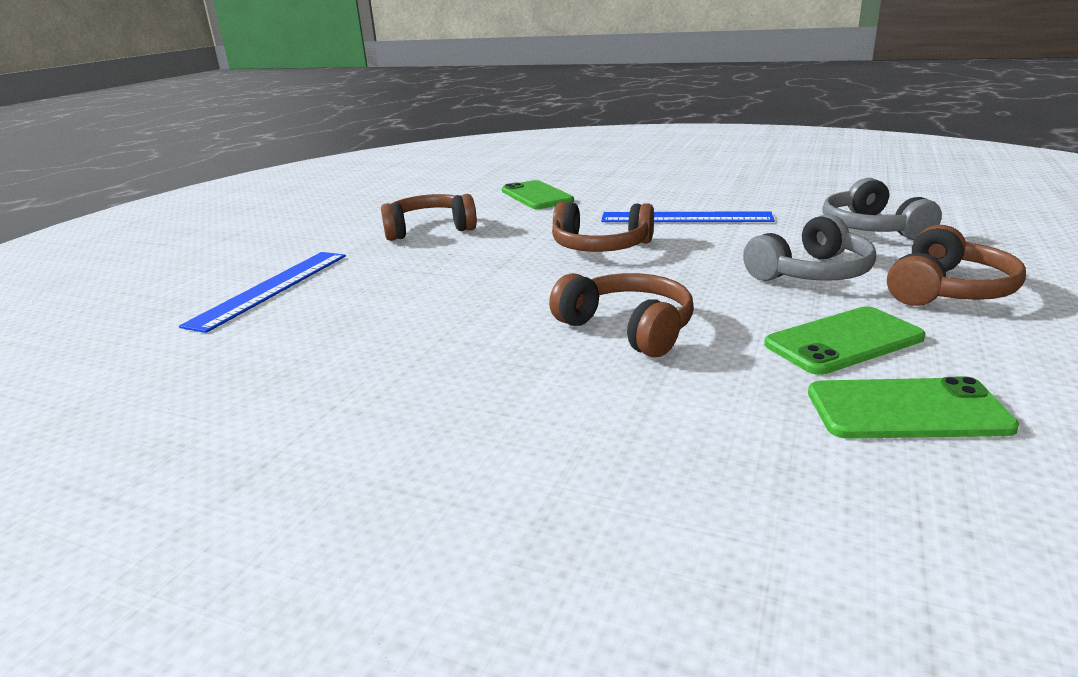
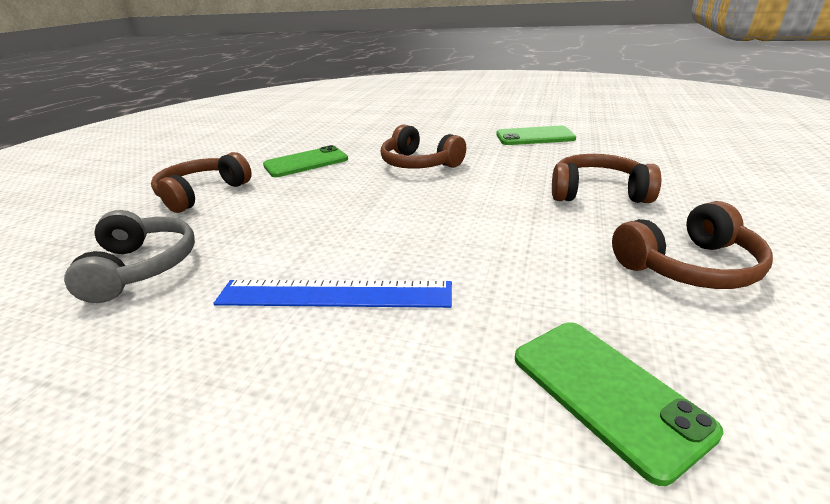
camera: 175 degrees right, 5 degrees up
(271, 288) = (715, 180): blue ruler -> none
(600, 246) = (445, 234): brown headphones -> brown headphones (597, 193)
(811, 273) = (273, 205): grey headphones -> none
(906, 410) = (311, 141): green phone -> green phone (534, 137)

